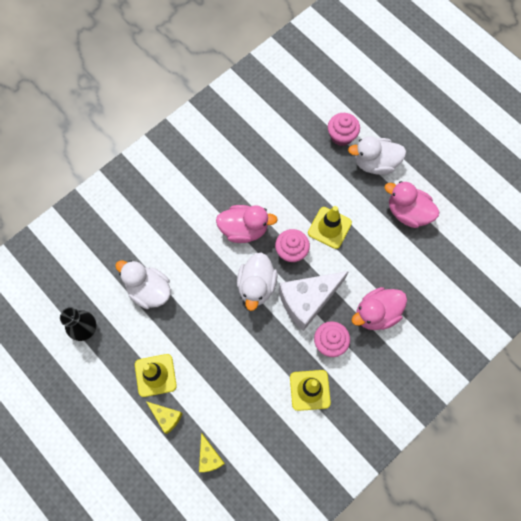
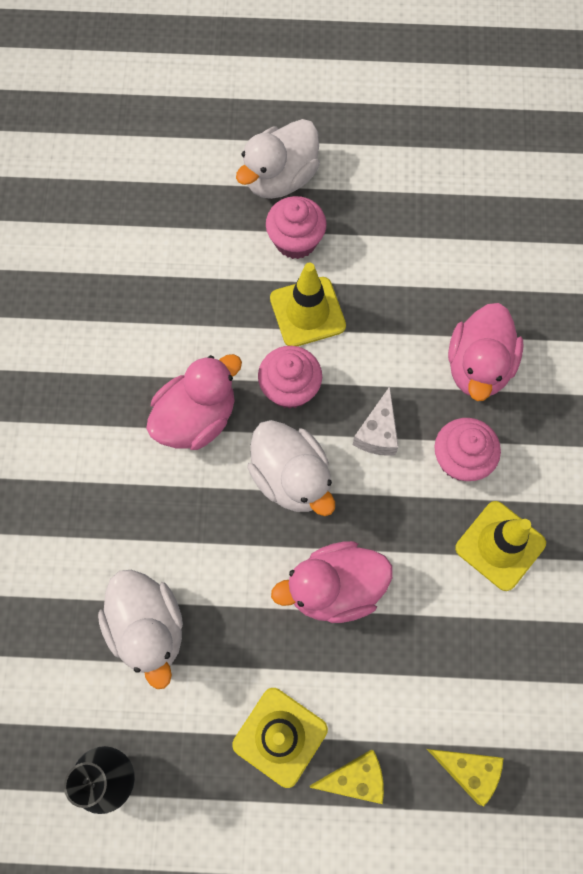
camera: 45 degrees left, 0 degrees up
(149, 290) = (148, 628): white duck -> white duck turned 105 degrees counterclockwise
(307, 301) = (377, 433): white cheese -> white cheese, size x0.51
(341, 136) = (201, 180): pink cupcake -> pink cupcake (295, 241)
(408, 212) = (384, 204): pink duck -> pink duck (335, 588)

